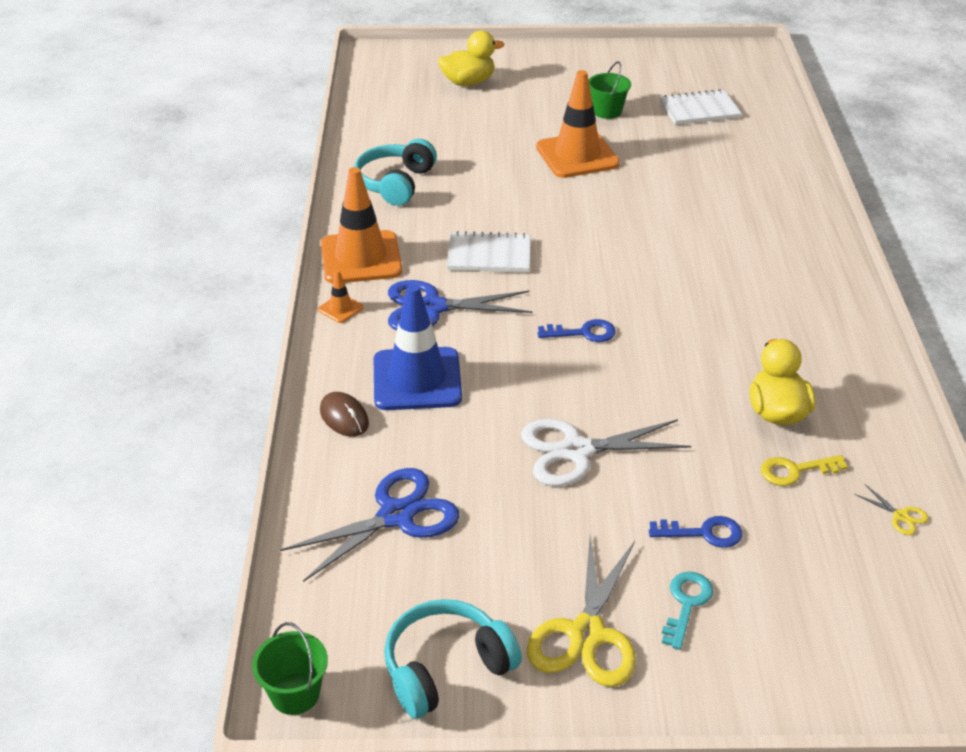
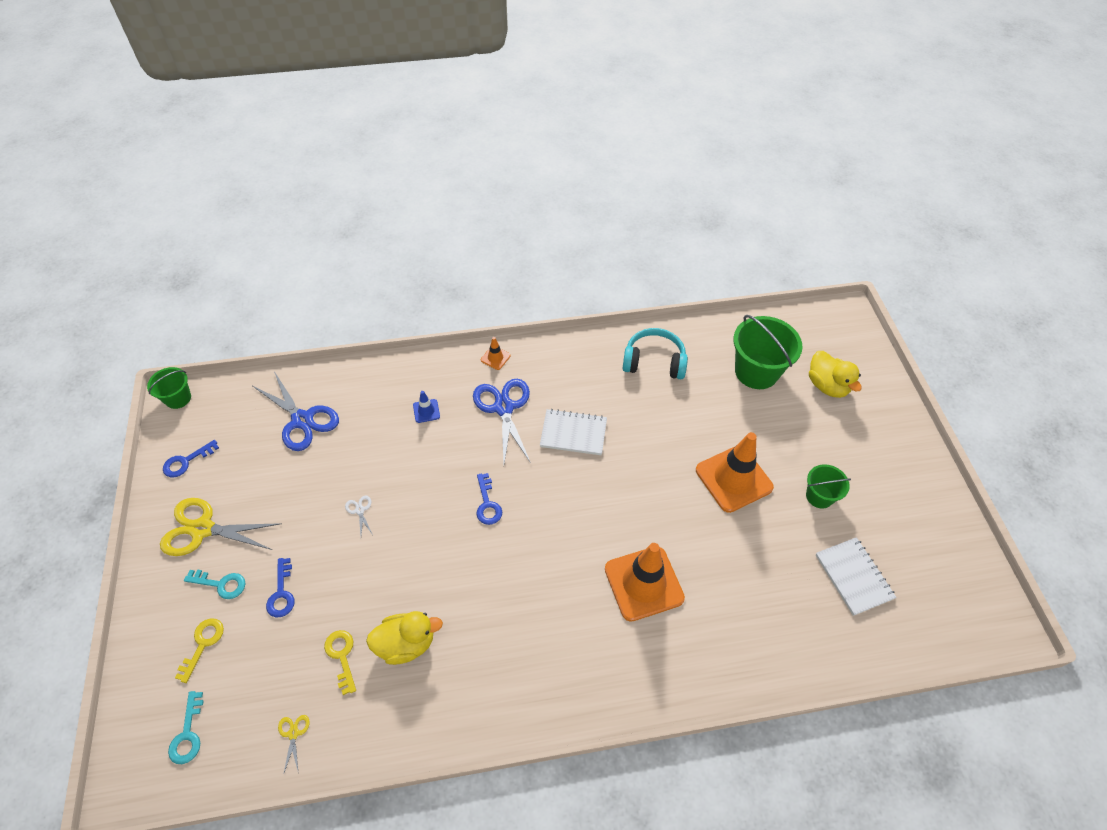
camera: 80 degrees right, 15 degrees up
(344, 417) = (387, 379): brown mouse -> none
(361, 258) = (554, 358): orange traffic cone -> orange traffic cone (643, 583)
(417, 379) = (426, 411): blue traffic cone -> blue traffic cone, size x0.43
(434, 119) = (756, 371): none -> green bucket
(446, 668) = (186, 461): turquoise headphones -> blue key
(489, 255) = (573, 433): white notebook -> white notebook turned 75 degrees counterclockwise
(576, 451) = (360, 510): white scissors -> white scissors, size x0.42
(783, 619) = (203, 644): none -> yellow key
(900, 516) = (293, 734): yellow scissors -> yellow scissors turned 135 degrees clockwise
(915, 626) = (188, 734): none -> turquoise key

